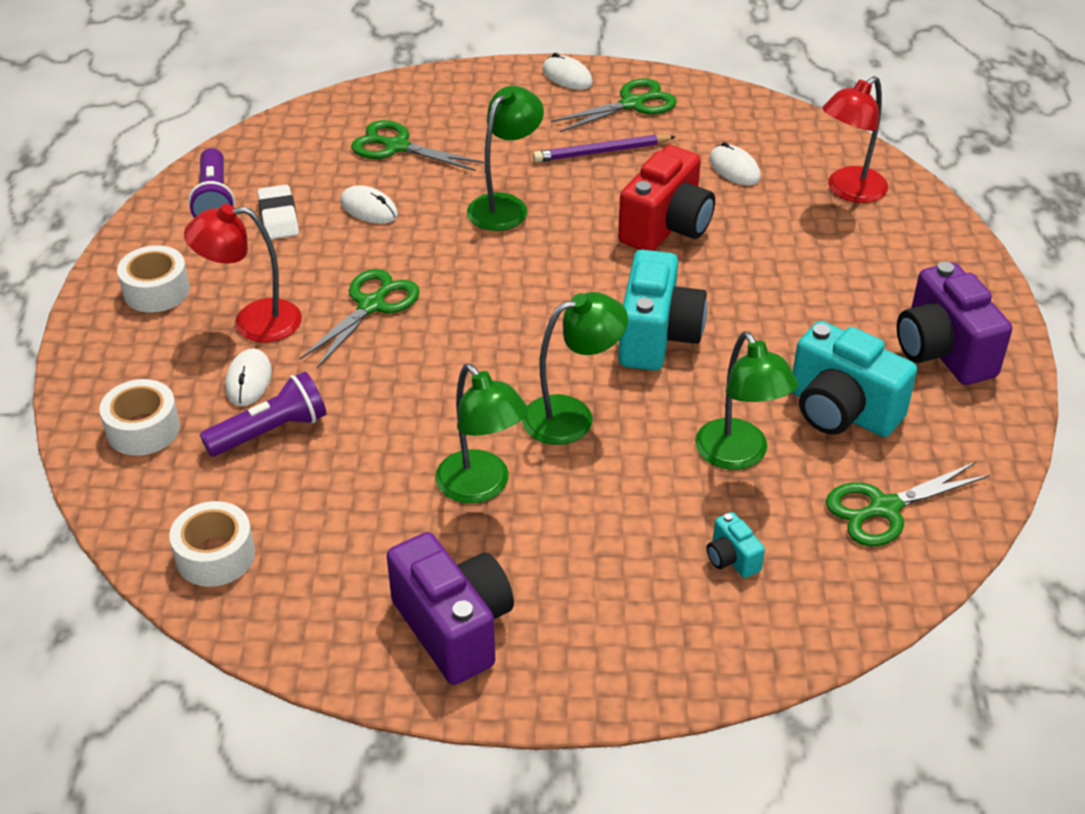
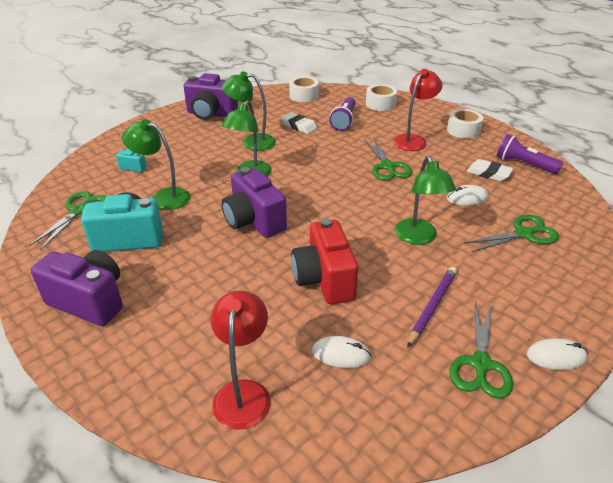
camera: 135 degrees right, 5 degrees down
(249, 380) = (378, 127): white mouse -> none
(356, 472) = (299, 126): none -> white eraser
(657, 337) = (254, 221): turquoise camera -> purple camera

